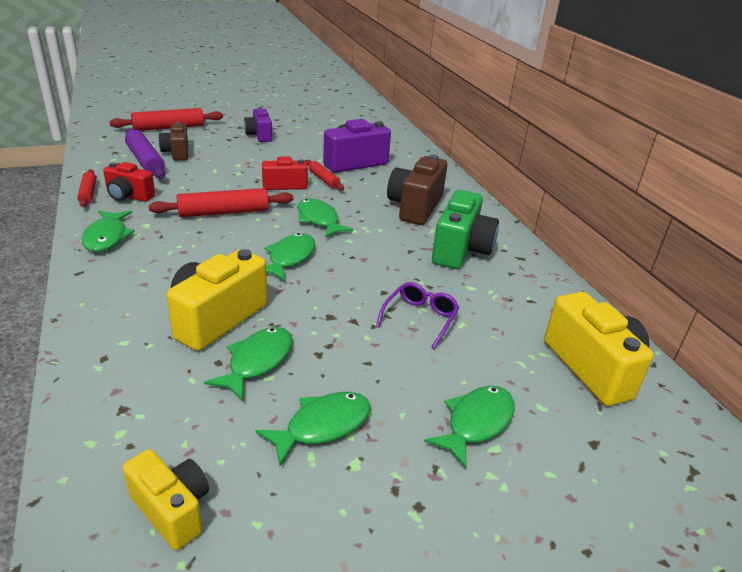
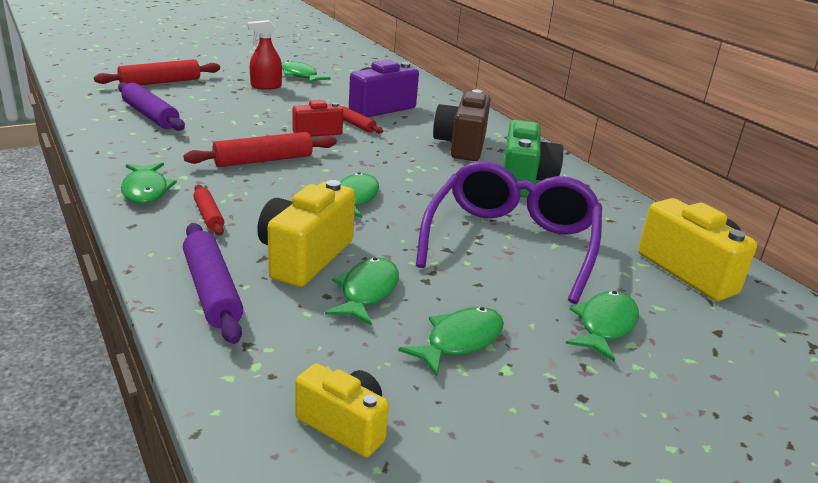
camera: 10 degrees left, 5 degrees down
(88, 193) = (101, 149): red rolling pin -> red rolling pin (209, 216)
(117, 347) = (212, 291): none -> purple rolling pin
(129, 196) = (150, 150): red camera -> none
(177, 153) = (182, 106): brown camera -> none
(259, 135) = (266, 86): purple camera -> red spray bottle
(319, 220) = (368, 162): green fish -> green fish (300, 75)
(420, 318) = (511, 242): purple glasses -> purple glasses, size x2.30

